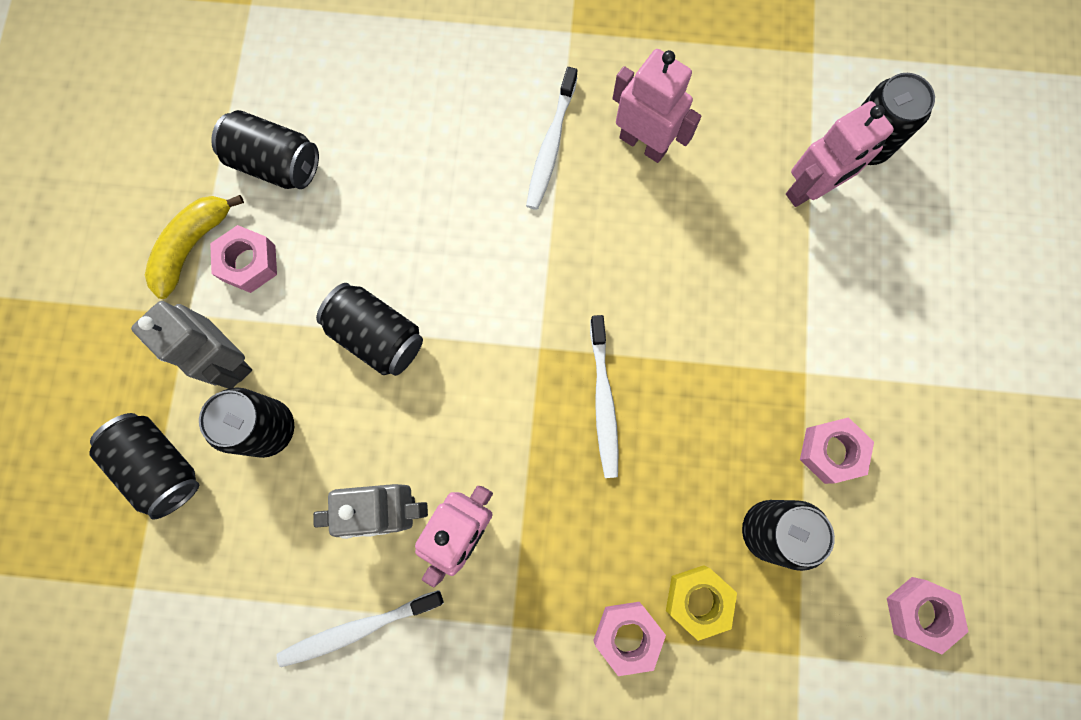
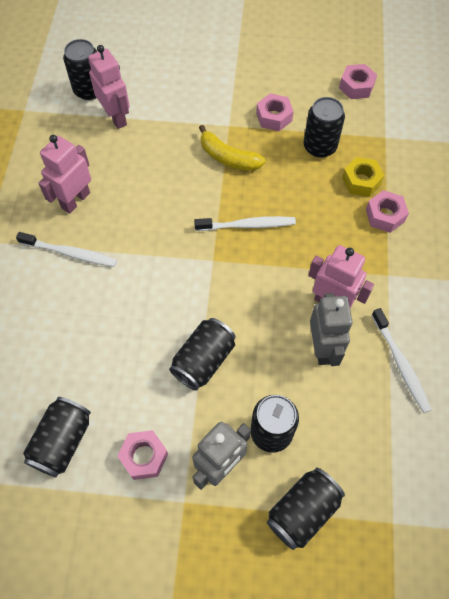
camera: 90 degrees left, 15 degrees down
(192, 246) = (127, 504): yellow banana -> yellow banana (228, 158)

